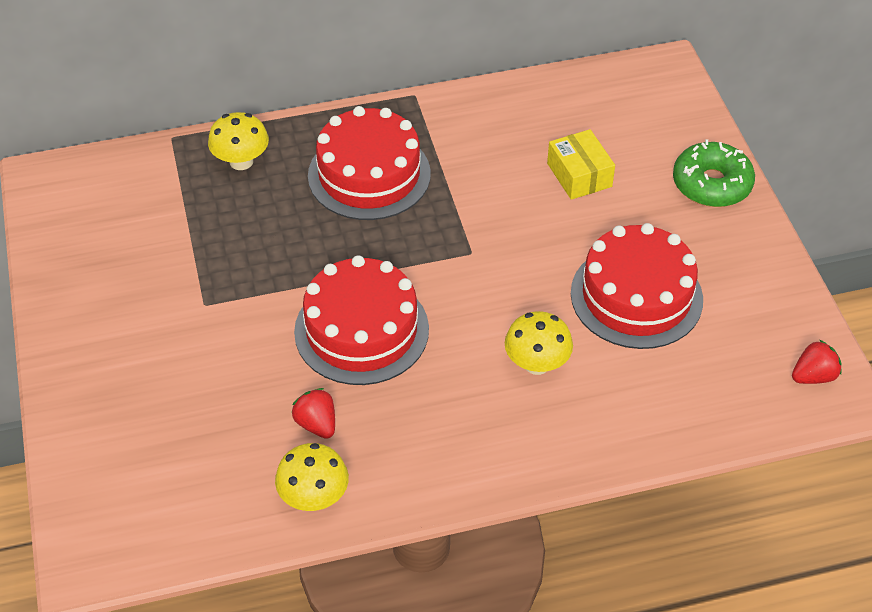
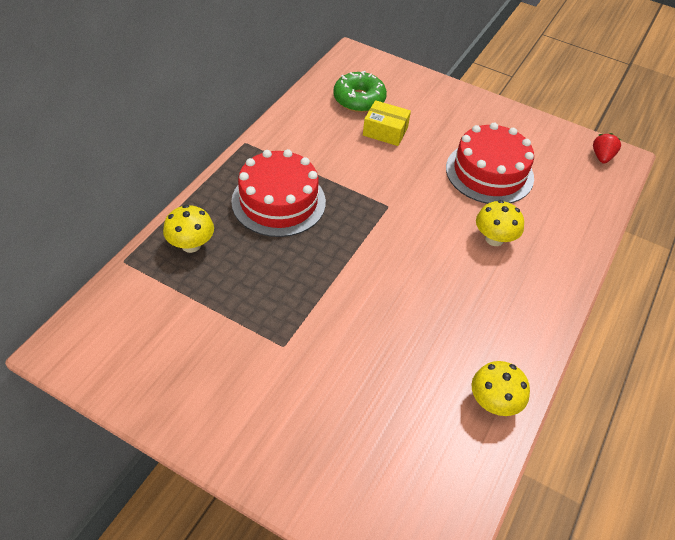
camera: 50 degrees left, 0 degrees up
(317, 424) = (439, 361): red strawberry -> none
(361, 330) = (391, 289): red cake -> none
(711, 184) = (447, 98): green donut -> green donut (359, 99)

